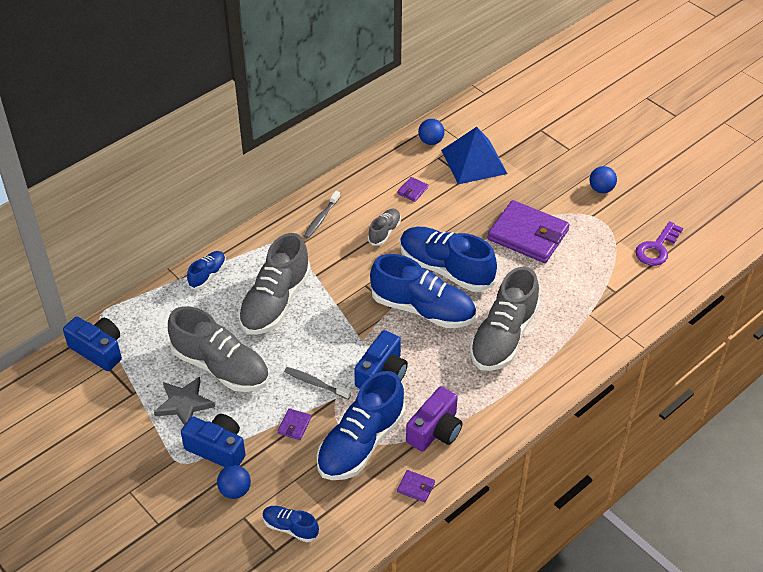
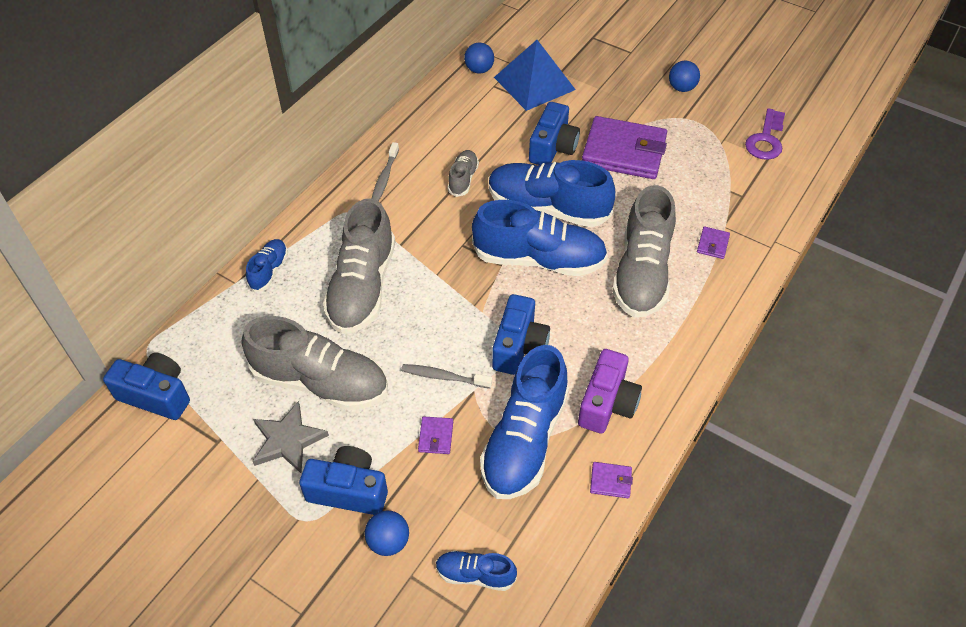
camera: 15 degrees left, 5 degrees up
(412, 191) = (478, 127): purple wallet -> purple wallet (712, 244)
(469, 220) = (552, 147): none -> blue camera

